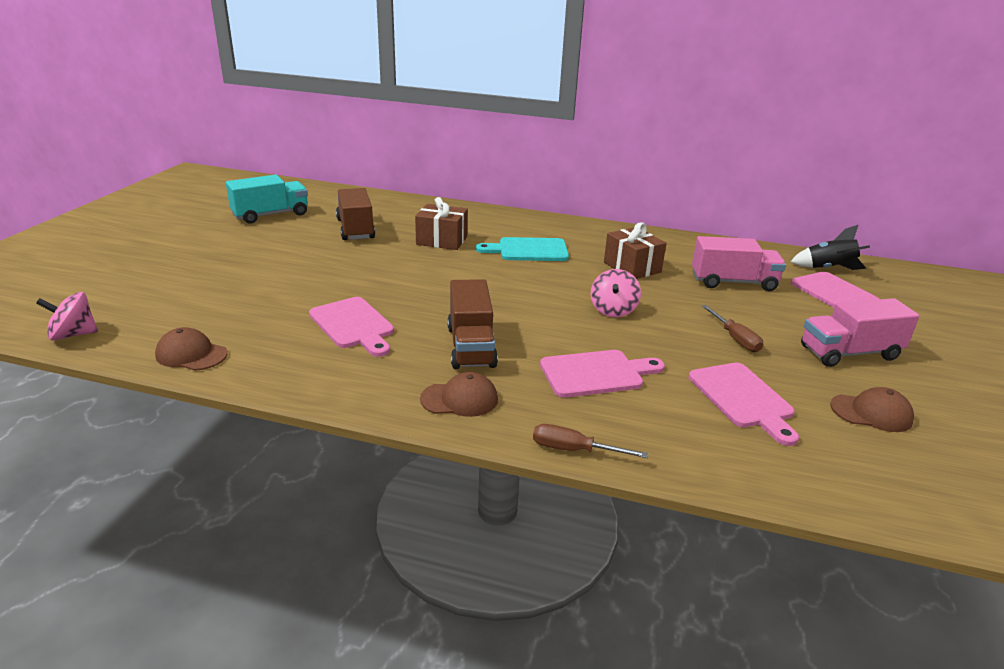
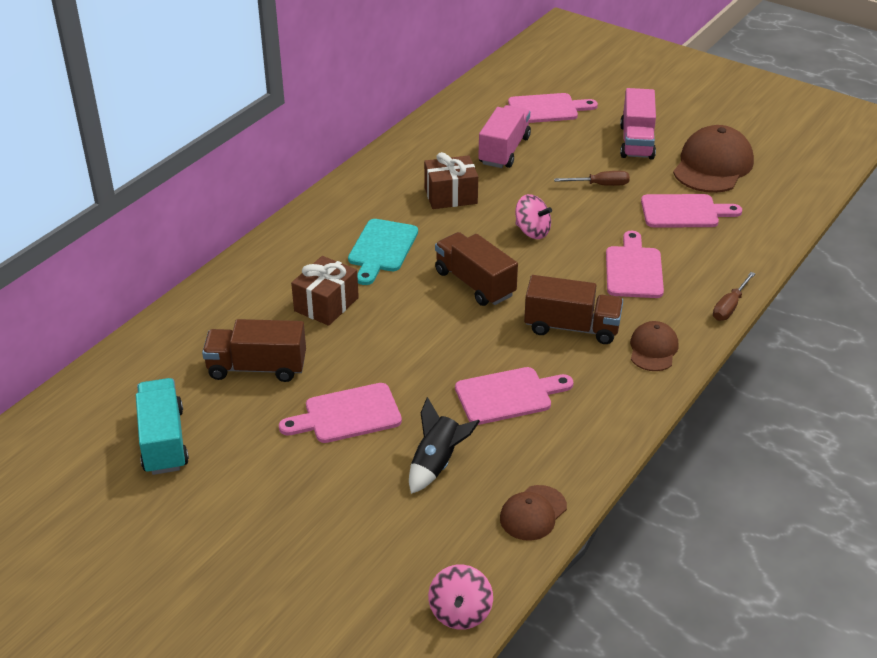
camera: 70 degrees left, 10 degrees up
(310, 264) = (347, 415): none -> pink cutting board
(508, 292) = (474, 283): none -> brown truck
(828, 269) = (498, 93): black rocket -> black rocket (437, 463)
(871, 413) = (712, 166): brown cap -> brown cap, size x1.81

